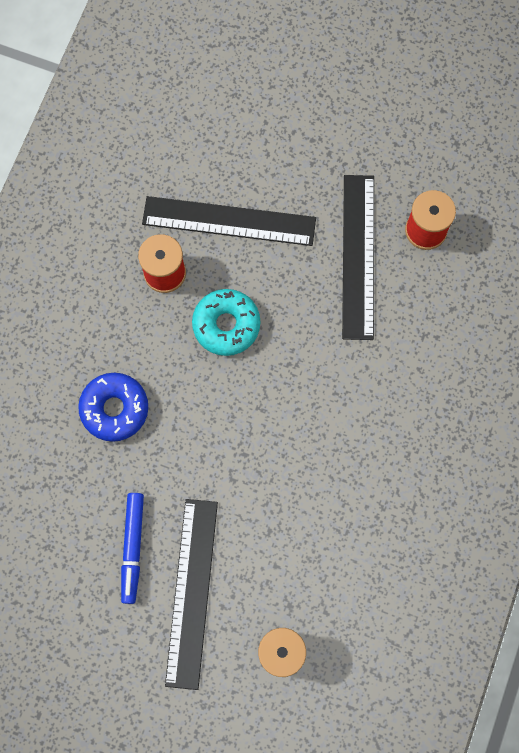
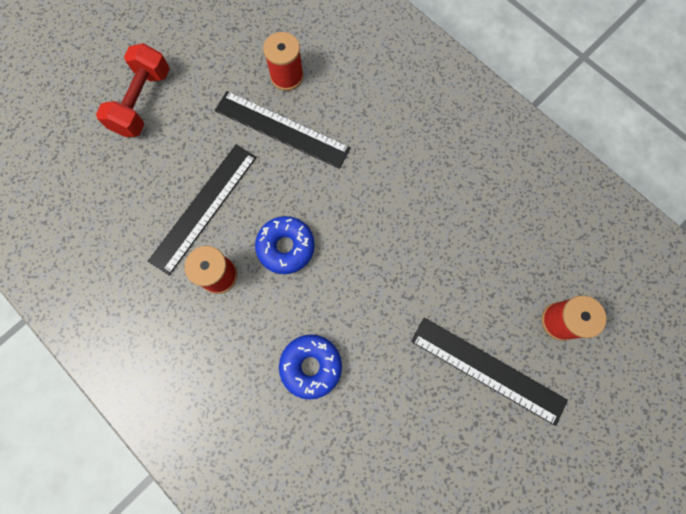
camera: 65 degrees left, 0 degrees up
(132, 548) = (432, 402): blue marker -> none
(226, 325) = (286, 247): turquoise donut -> blue donut
(316, 97) = (142, 102): none -> red dumbbell

